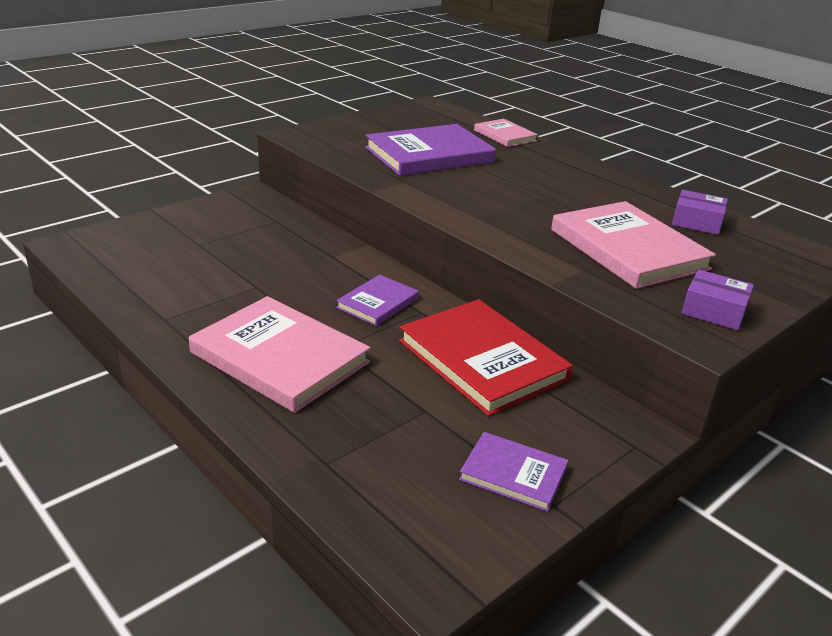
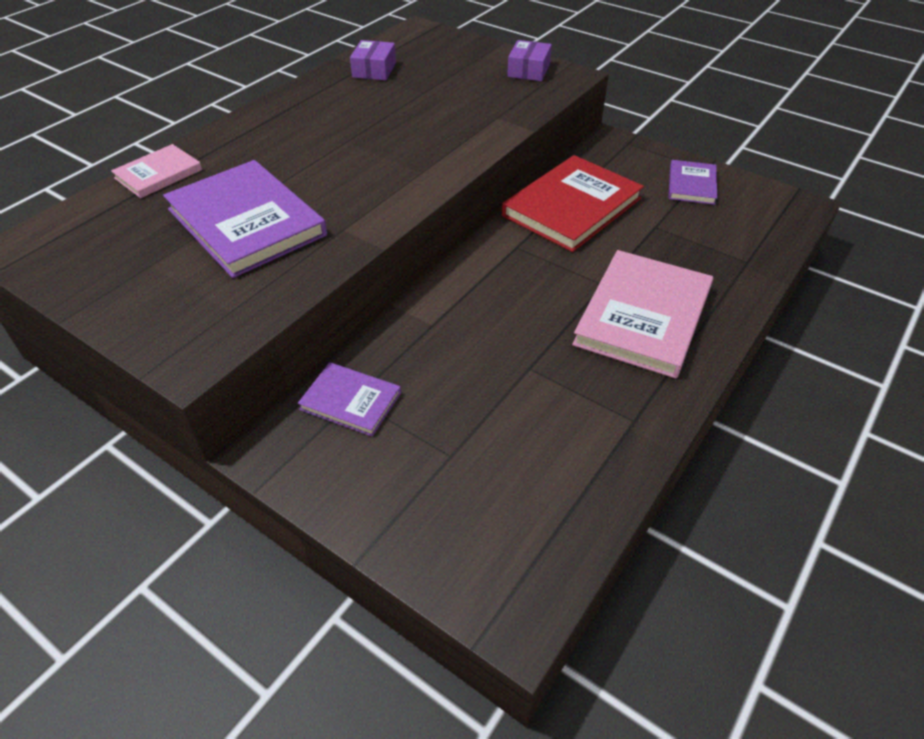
camera: 100 degrees left, 15 degrees up
(378, 303) = (515, 275): purple book -> purple book (350, 401)
(628, 249) = (447, 99): pink book -> none

